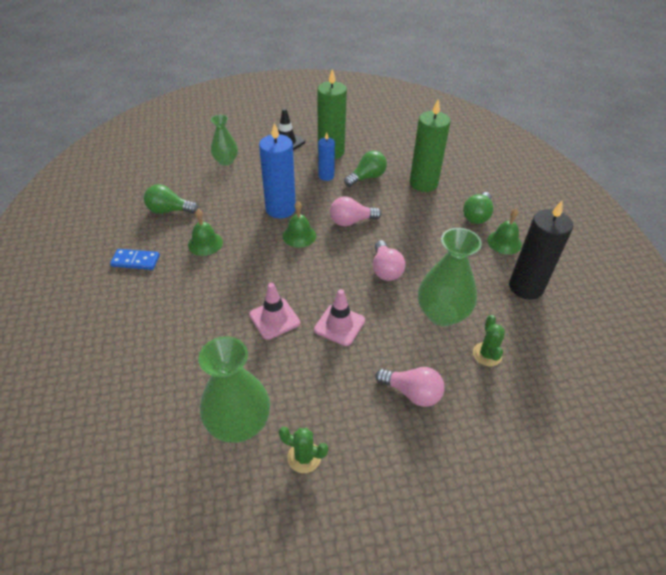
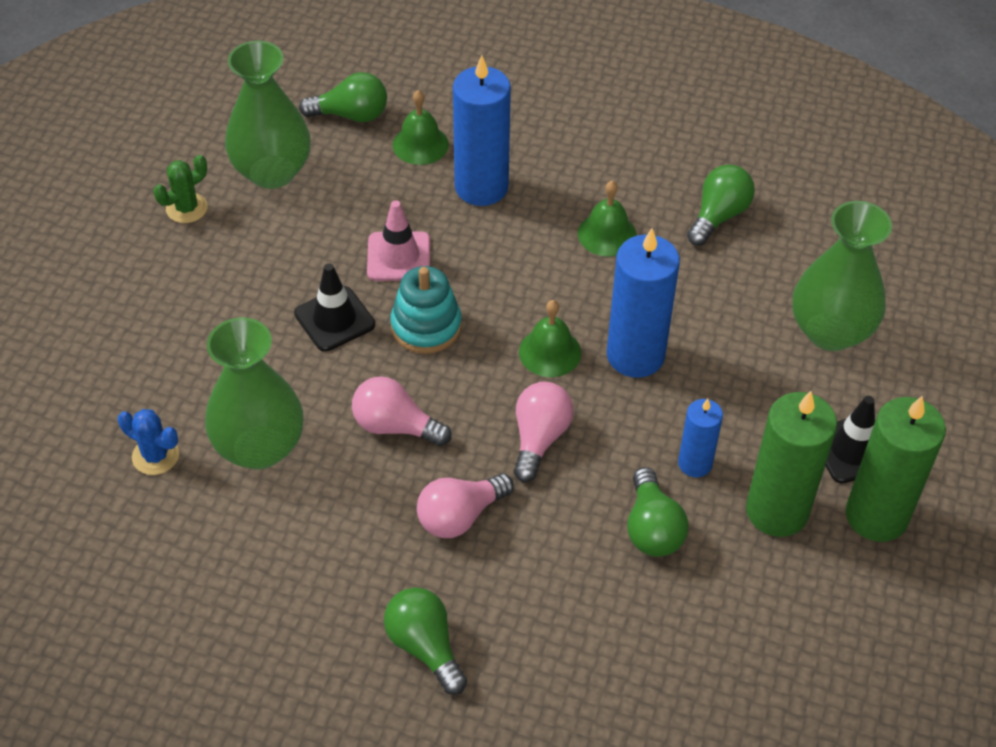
camera: 120 degrees right, 5 degrees up
(136, 261) = (617, 152): blue domino -> none
(157, 406) = (351, 115): none -> green light bulb
(195, 306) = (481, 187): none -> blue candle
(226, 161) = (830, 331): green vase -> green vase, size x1.62
(316, 285) = (426, 326): none -> turquoise stacking toy
(339, 325) = (334, 319): pink traffic cone -> black traffic cone
(412, 393) = (175, 341): pink light bulb -> pink light bulb (460, 516)
(423, 183) = (576, 616): green candle -> green candle (876, 516)
(487, 354) = (155, 456): green cactus -> blue cactus
(504, 242) = (330, 641): green bell -> green bell (420, 144)
(526, 287) = (218, 596): black candle -> none

